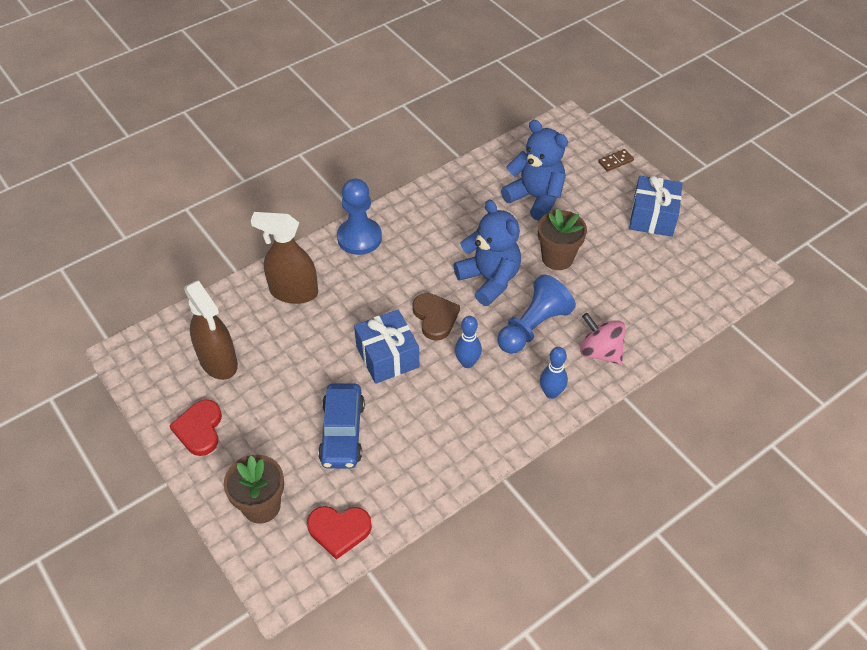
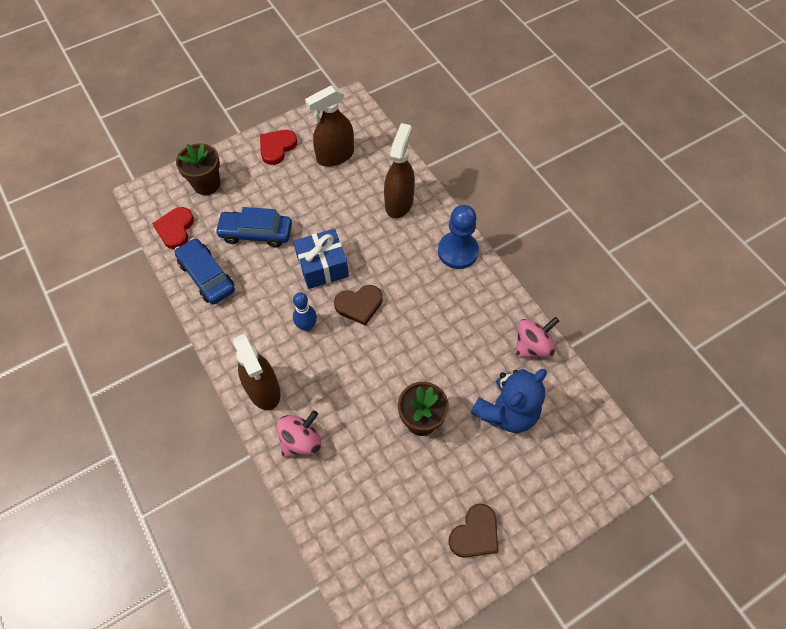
camera: 95 degrees right, 10 degrees up
(199, 429) = (277, 147): red heart -> red heart turned 60 degrees counterclockwise
(410, 477) = (207, 276): none -> blue car
(465, 181) = (532, 346): none -> pink spinning top
(489, 279) = (399, 354): blue teddy bear -> none
(533, 327) = (338, 385): blue pawn -> none
(551, 393) = (263, 390): blue bowling pin -> brown spray bottle
(615, 161) = (565, 509): brown domino -> none
(652, 217) = (475, 533): blue gift -> brown heart

